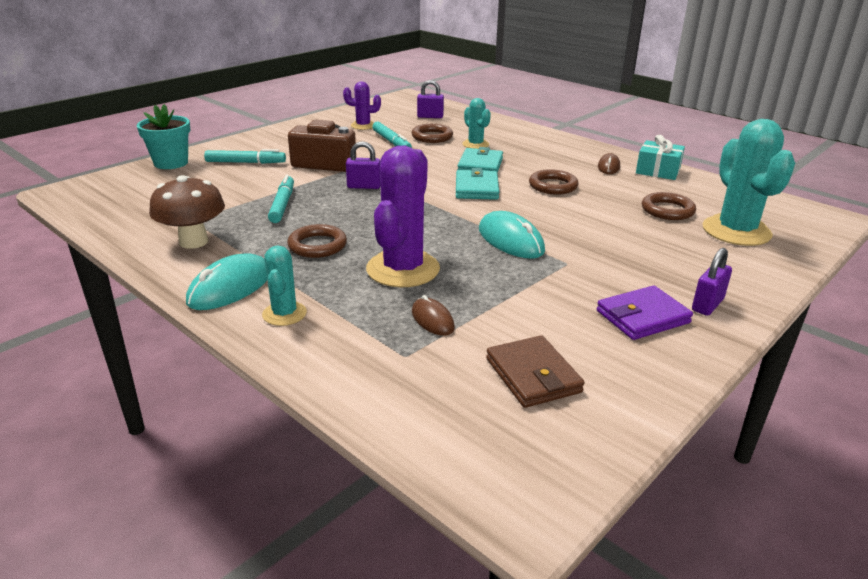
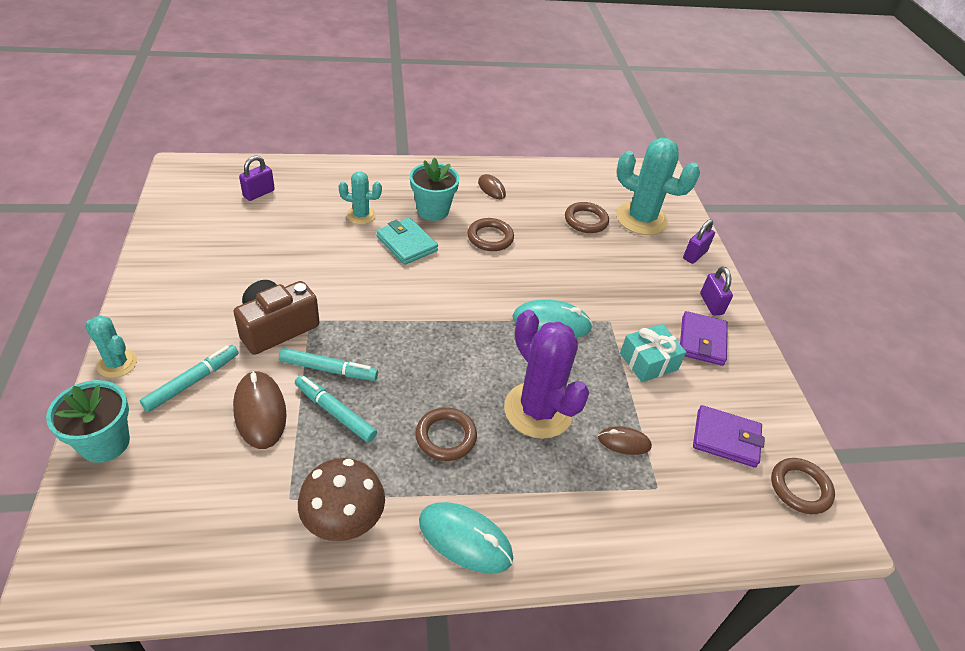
camera: 55 degrees left, 15 degrees up
(230, 287) = (465, 539): turquoise mouse -> turquoise mouse turned 45 degrees counterclockwise
(250, 186) = (260, 411): none -> brown mouse
(284, 314) = (543, 525): turquoise cactus -> turquoise cactus (117, 363)
(363, 126) = (216, 245): purple cactus -> none
(364, 186) = (362, 336): purple padlock -> purple padlock (694, 255)
(391, 142) = (284, 255): turquoise marker -> turquoise marker (328, 369)
(432, 137) = (308, 225): brown ring -> brown ring (800, 488)
(476, 188) = (447, 277): turquoise wallet -> none
(533, 375) = (726, 439): brown wallet -> purple wallet
(534, 160) = (433, 210): none -> turquoise flower pot
(658, 171) = (525, 175): turquoise gift -> turquoise gift (648, 361)

